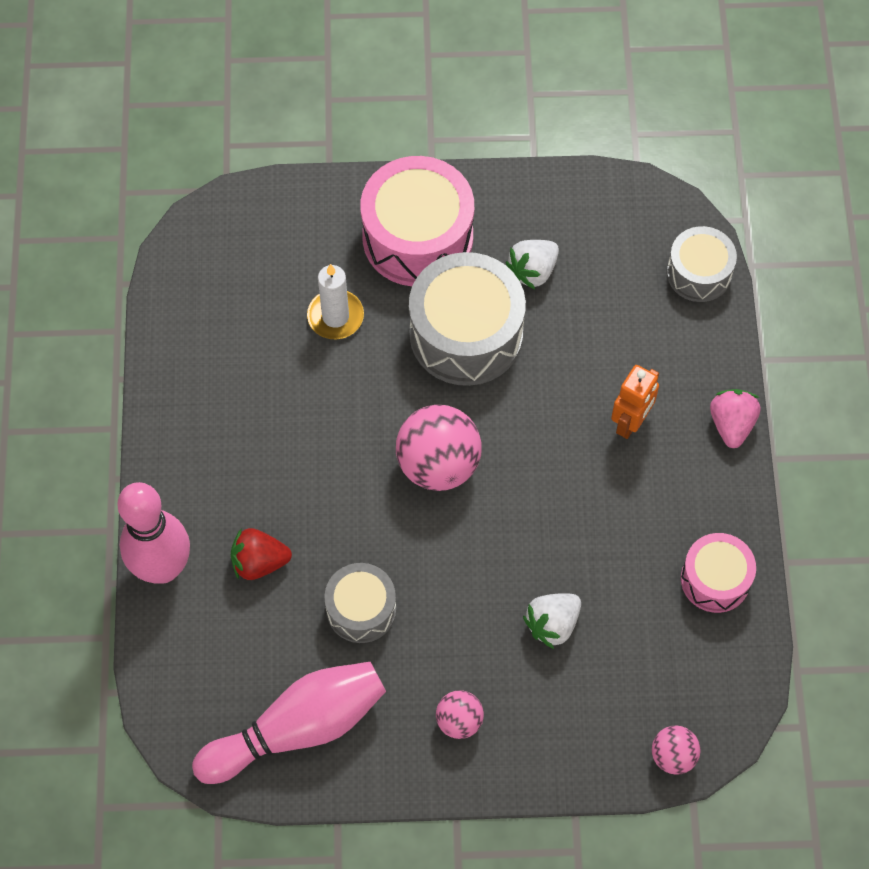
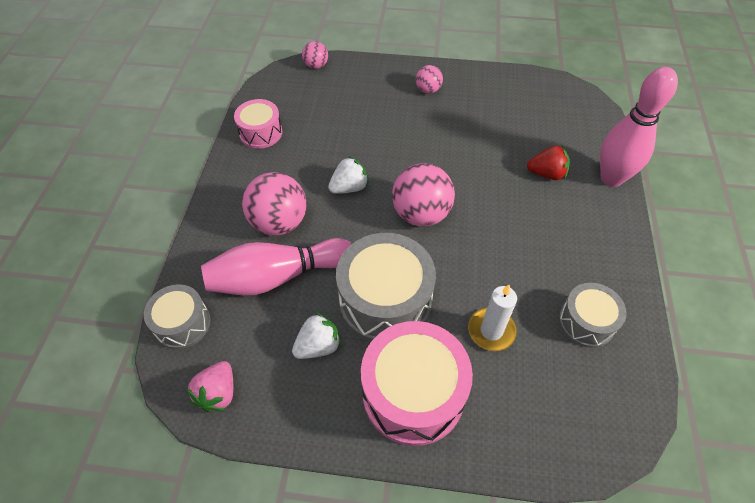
camera: 170 degrees left, 10 degrees down
(298, 728) = (519, 96): pink bowling pin -> pink bowling pin (277, 277)
(361, 609) = (480, 143): grey drum -> grey drum (586, 322)
(552, 624) = (365, 124): white strawberry -> white strawberry (349, 187)
(631, 422) = (279, 223): orange robot -> pink ball
(731, 424) = (210, 212): pink strawberry -> pink strawberry (218, 393)

